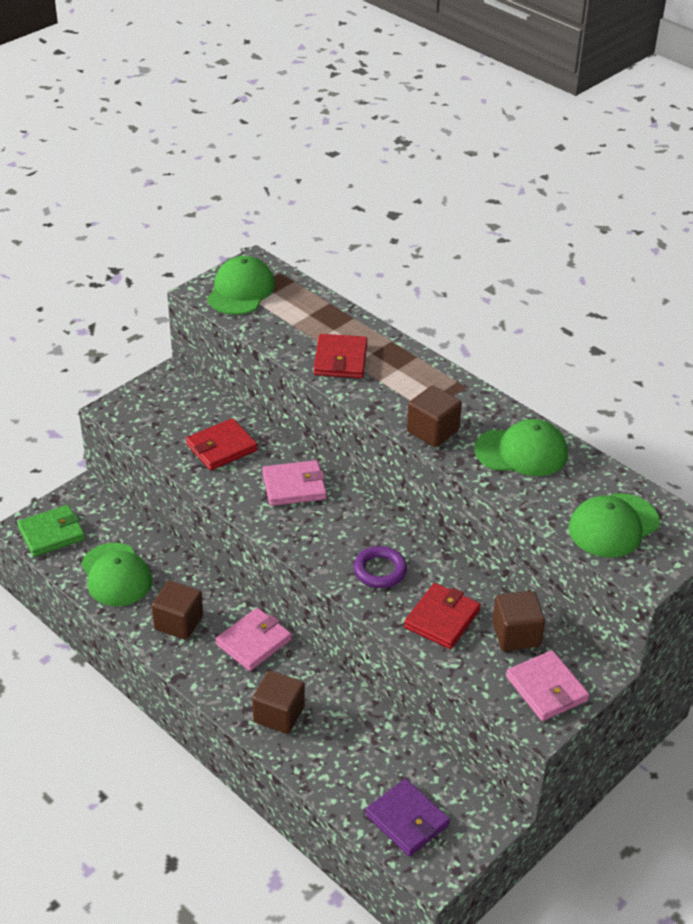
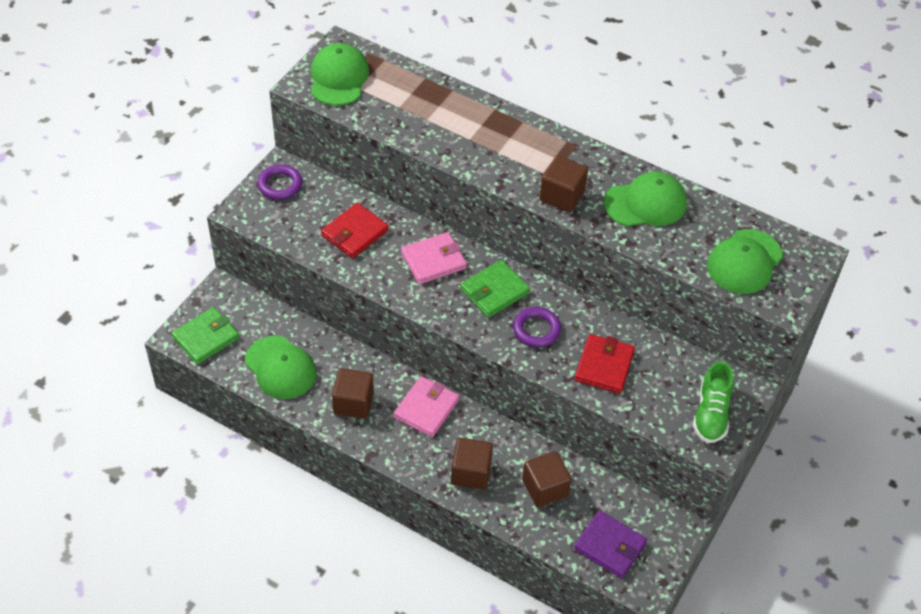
camera: 15 degrees left, 10 degrees up
(162, 392) = (280, 185): none -> purple ring
(340, 359) = (455, 136): red wallet -> none
(348, 526) = (494, 291): none -> green wallet
(516, 634) = (670, 368): brown cube -> brown cube (545, 488)
(546, 689) = (711, 414): pink wallet -> green shoe

